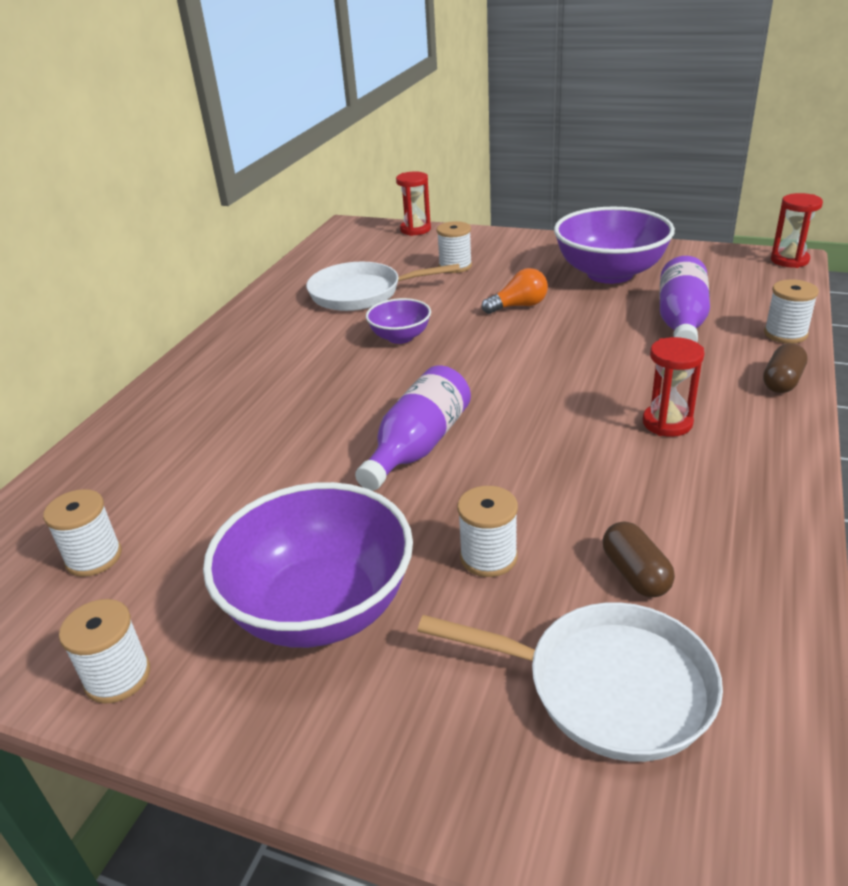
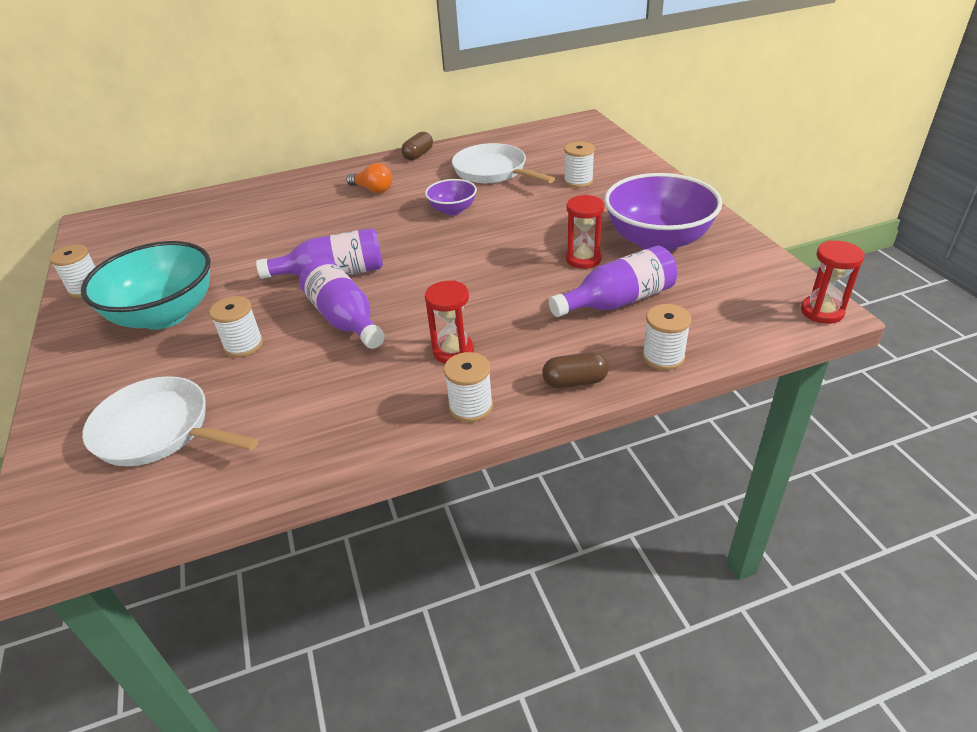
camera: 50 degrees right, 5 degrees up
(94, 557) = (161, 238): white spool -> white spool (470, 407)
(320, 608) = (165, 315): purple bowl -> turquoise bowl
(415, 230) = (614, 143): red hourglass -> red hourglass (583, 259)
(519, 306) = (550, 229): orange light bulb -> orange light bulb (373, 190)
(525, 467) = (345, 319): none -> purple bottle
(607, 686) = (159, 431): white pan -> white pan turned 135 degrees clockwise
(635, 574) = (266, 403): brown capsule -> brown capsule (418, 155)

